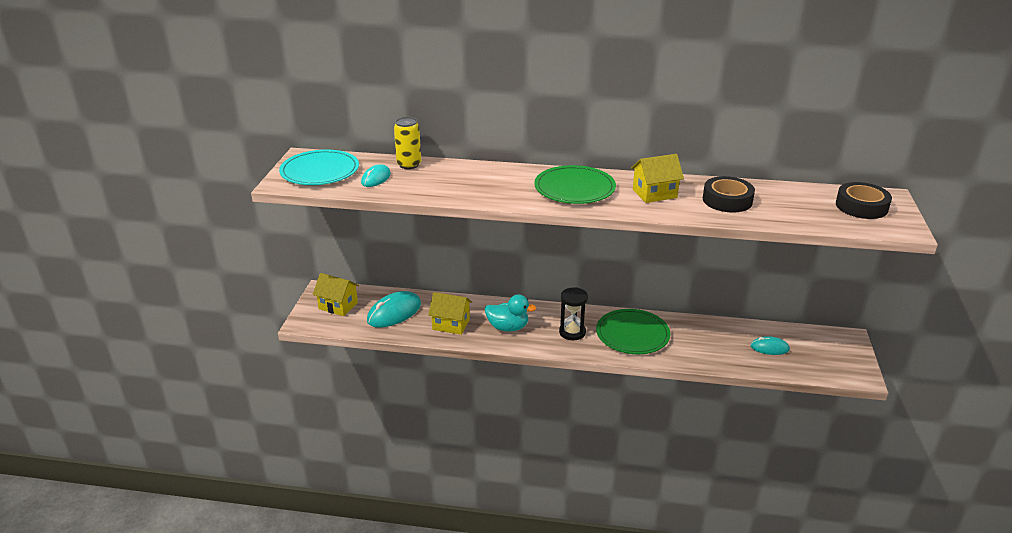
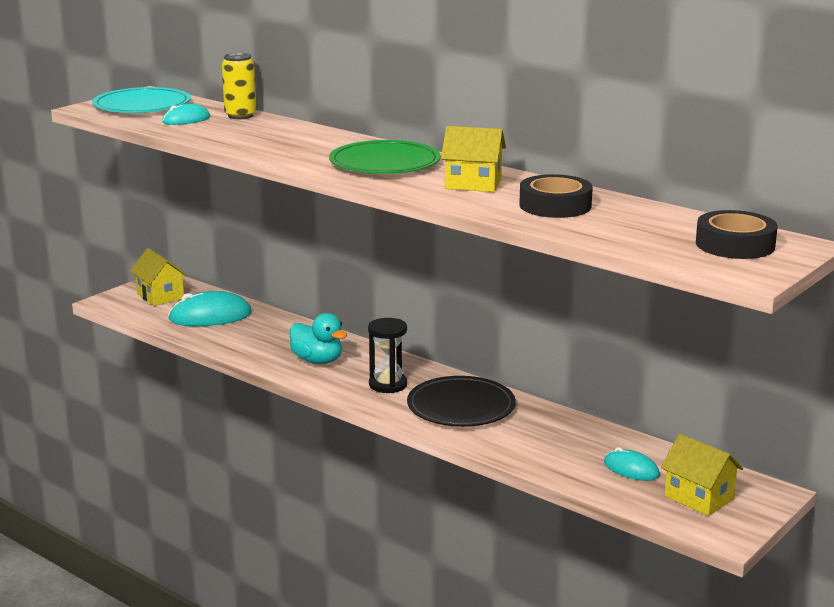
camera: 30 degrees right, 10 degrees down
(451, 324) = (257, 341): yellow house -> yellow house (699, 498)
(632, 334) = (461, 406): green plate -> black plate

